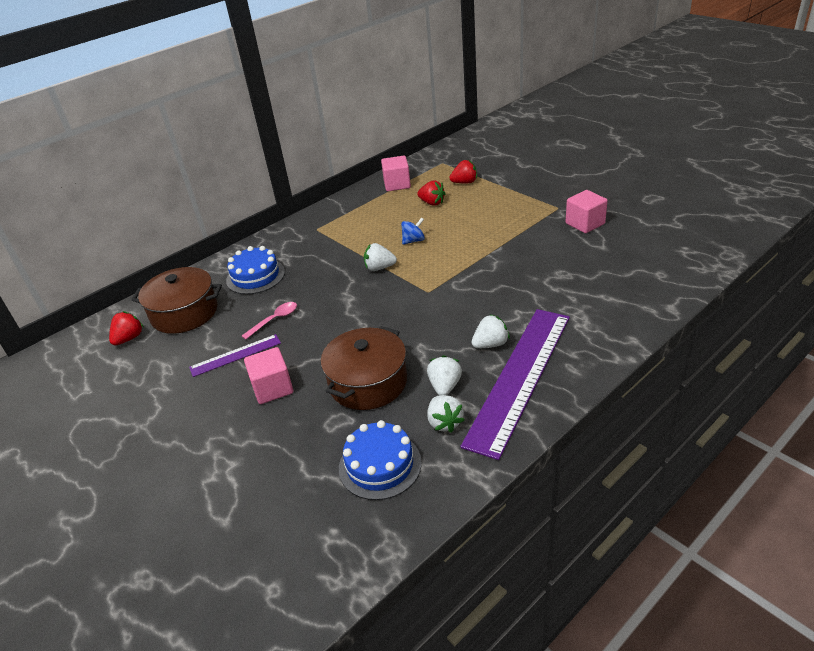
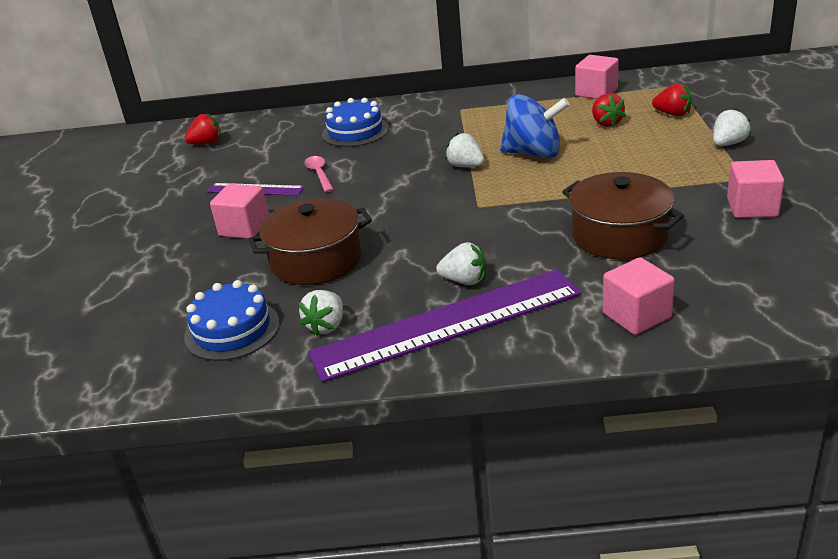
camera: 40 degrees right, 5 degrees down
(184, 313) = (266, 140): brown pot -> brown pot (619, 235)
(274, 320) = (319, 174): pink spoon -> pink spoon turned 105 degrees counterclockwise
(413, 241) = (533, 153): blue spinning top -> blue spinning top, size x2.00
(445, 386) = (370, 296): white strawberry -> white strawberry (728, 143)
(614, 315) = (636, 315): none -> pink cube

